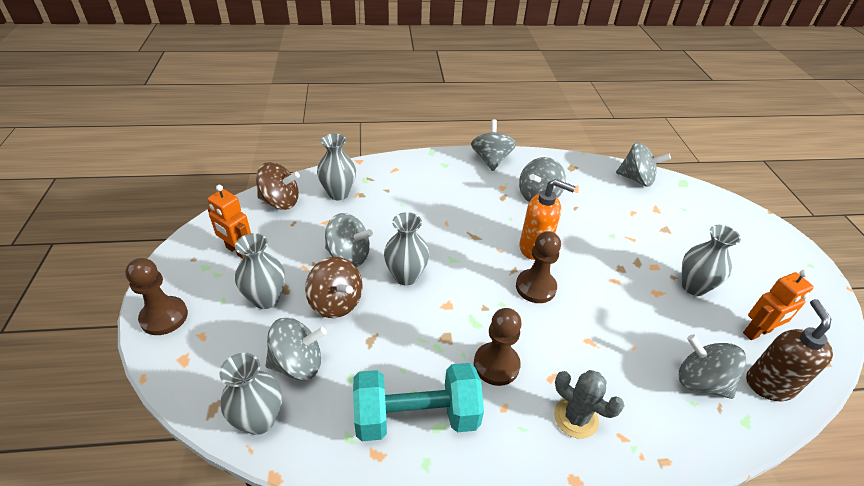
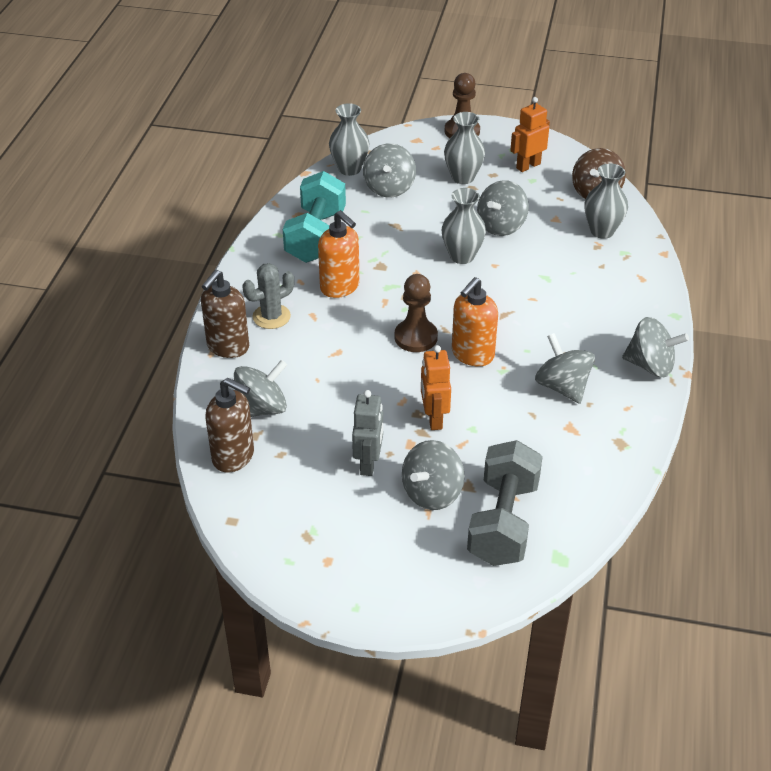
camera: 110 degrees right, 0 degrees up
(336, 302) = (444, 212): brown spinning top -> none
(496, 365) = (340, 287): brown pawn -> orange soap dispenser
(636, 179) = (579, 504): grey spinning top -> grey spinning top (432, 493)
(646, 447) = (227, 347): none -> brown soap dispenser
(680, 208) = (503, 522): none -> grey dumbbell
(693, 286) = (368, 463): grey vase -> grey robot
(757, 332) = (289, 484): orange robot -> orange robot (434, 419)

